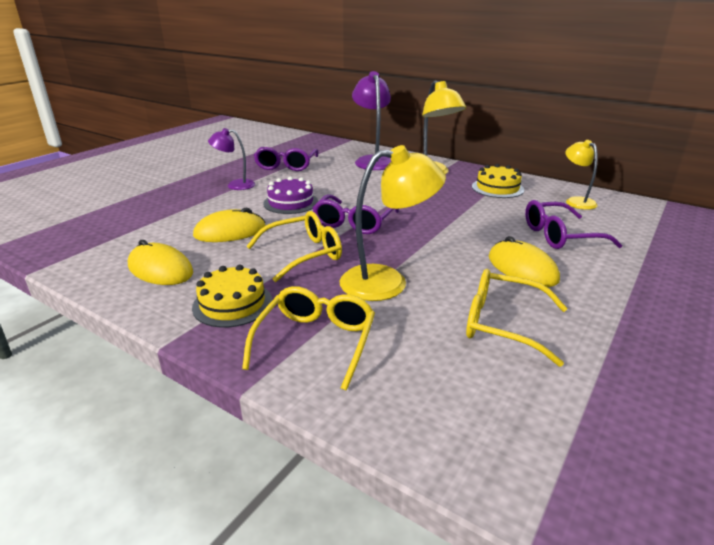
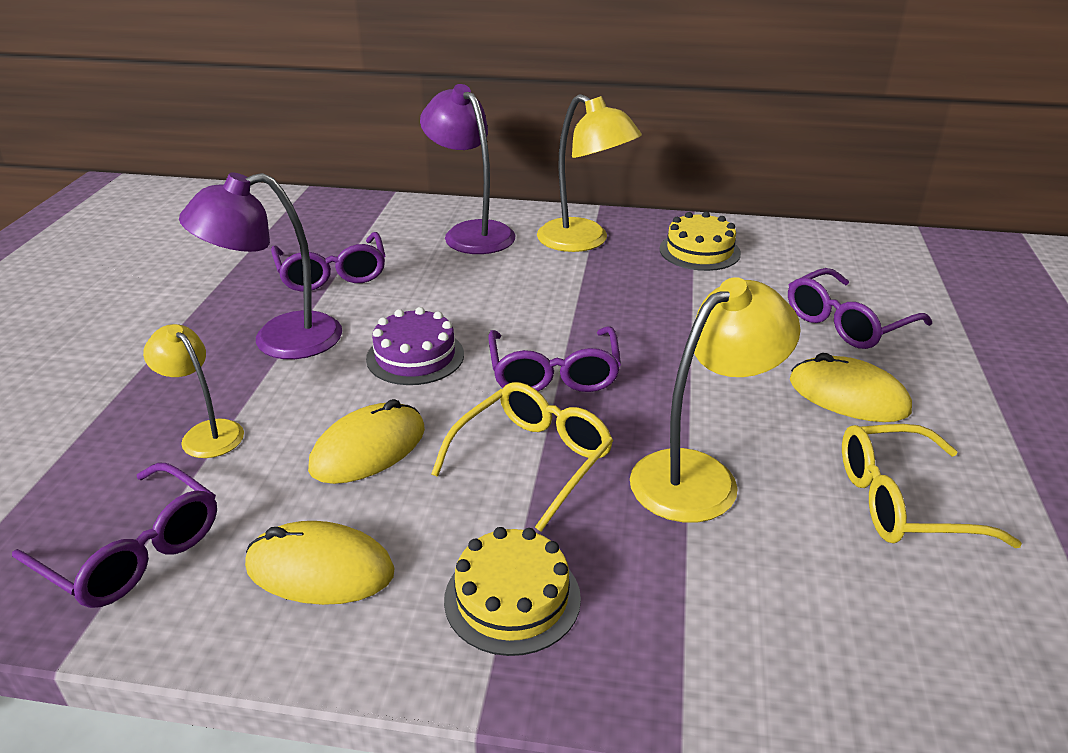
camera: 25 degrees left, 5 degrees up
(95, 244) = (132, 551): none -> purple glasses
(235, 185) = (279, 340): purple lamp -> purple lamp, size x1.66
(315, 342) = (699, 624): yellow glasses -> none
(576, 201) = (817, 253): yellow lamp -> yellow lamp (206, 433)

